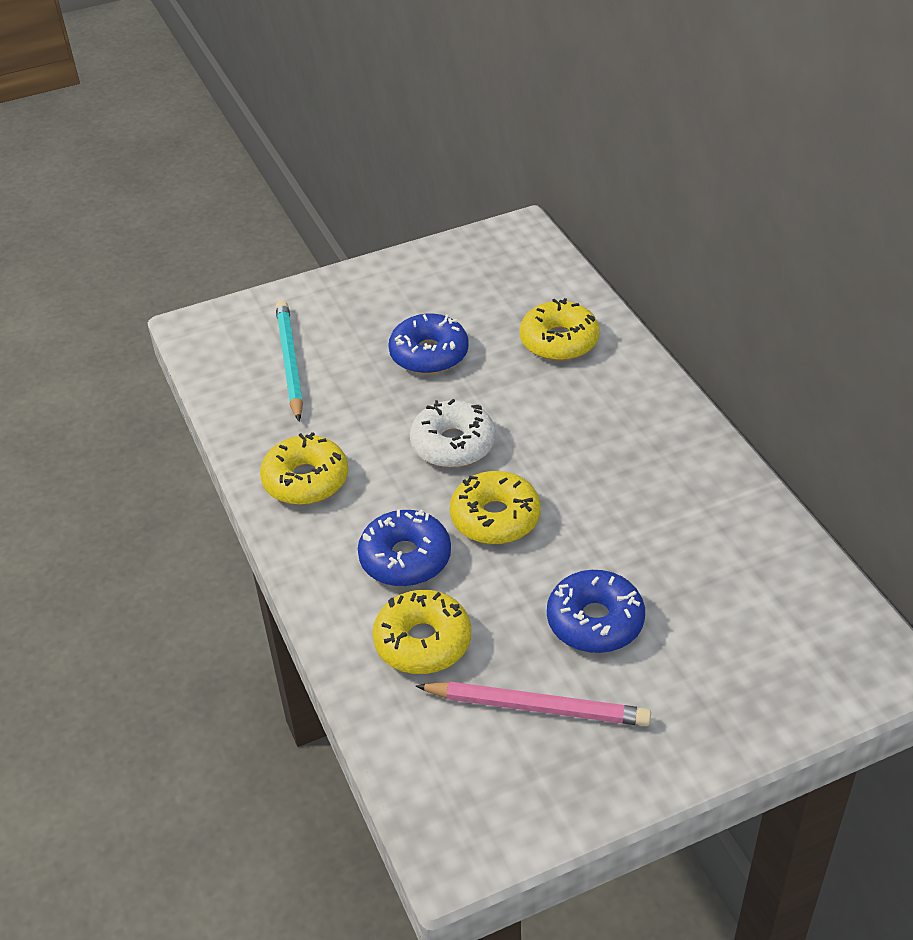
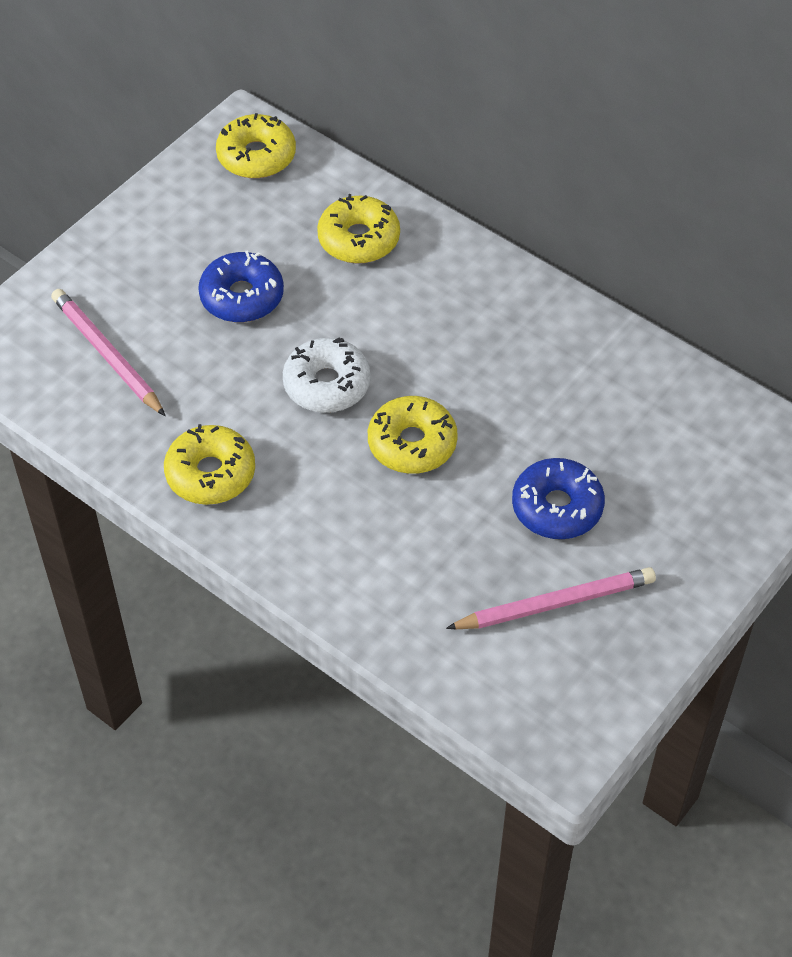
camera: 30 degrees left, 10 degrees up
(290, 362) = (107, 354): turquoise pencil -> pink pencil
(405, 558) = (356, 514): blue donut -> none
(423, 642) = (423, 586): yellow donut -> yellow donut (256, 156)

